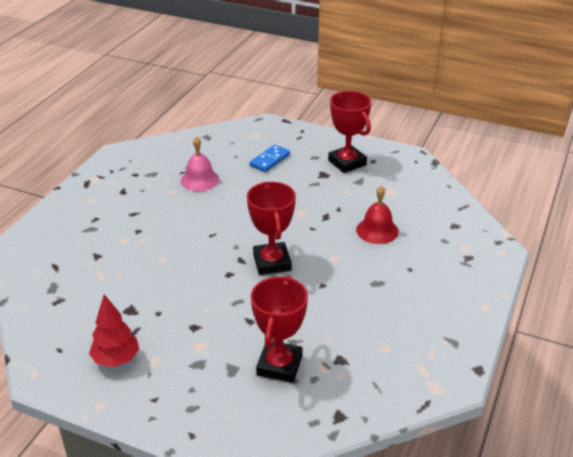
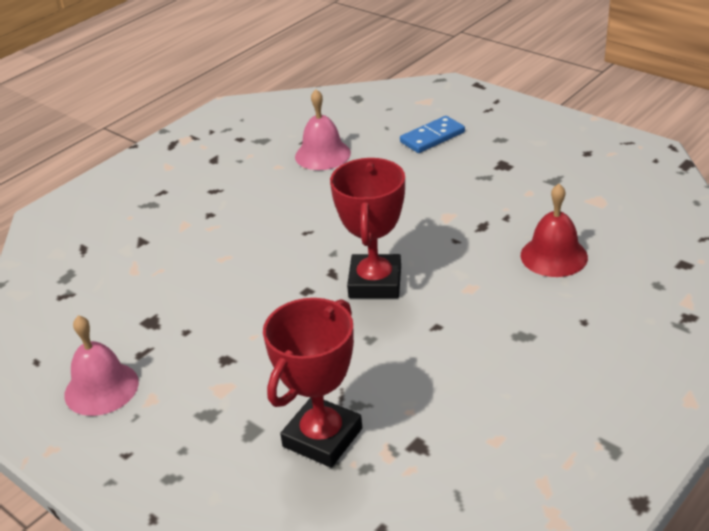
camera: 20 degrees right, 0 degrees up
(116, 359) = (101, 388): red tree -> pink bell
(347, 162) = (546, 151): red trophy -> none

